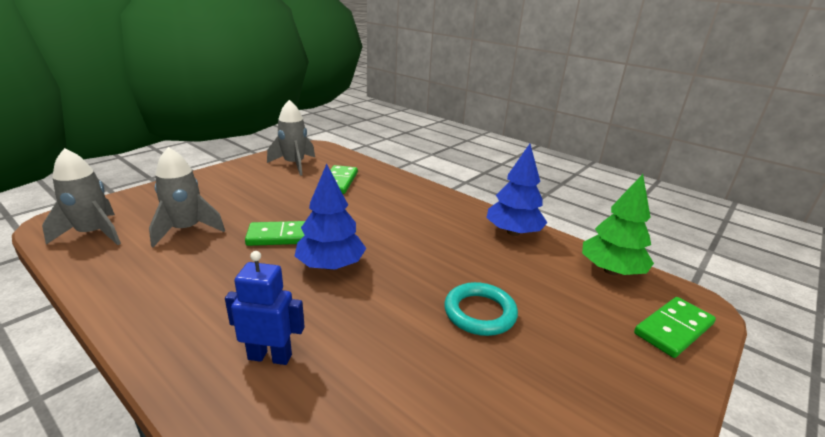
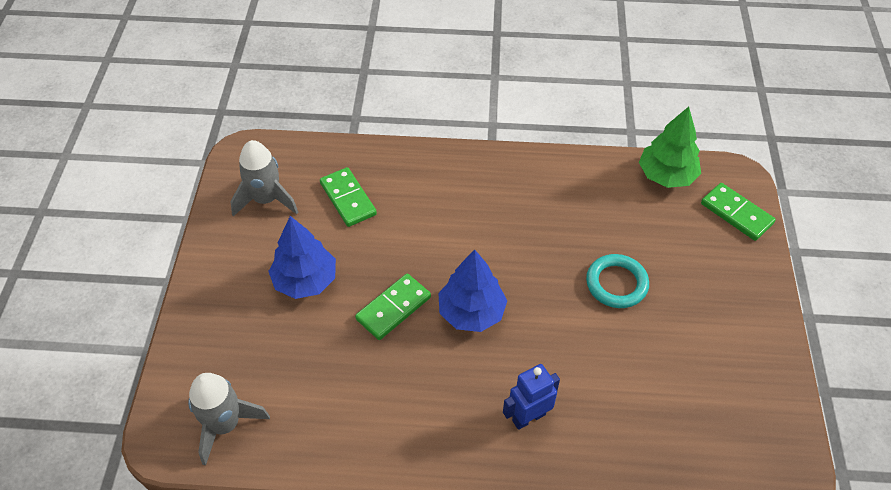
camera: 35 degrees left, 25 degrees up
(186, 230) = (301, 360): grey rocket -> none
(513, 232) = (566, 173): blue tree -> blue tree (305, 280)
(673, 329) = (736, 213): green domino -> green domino turned 60 degrees counterclockwise

